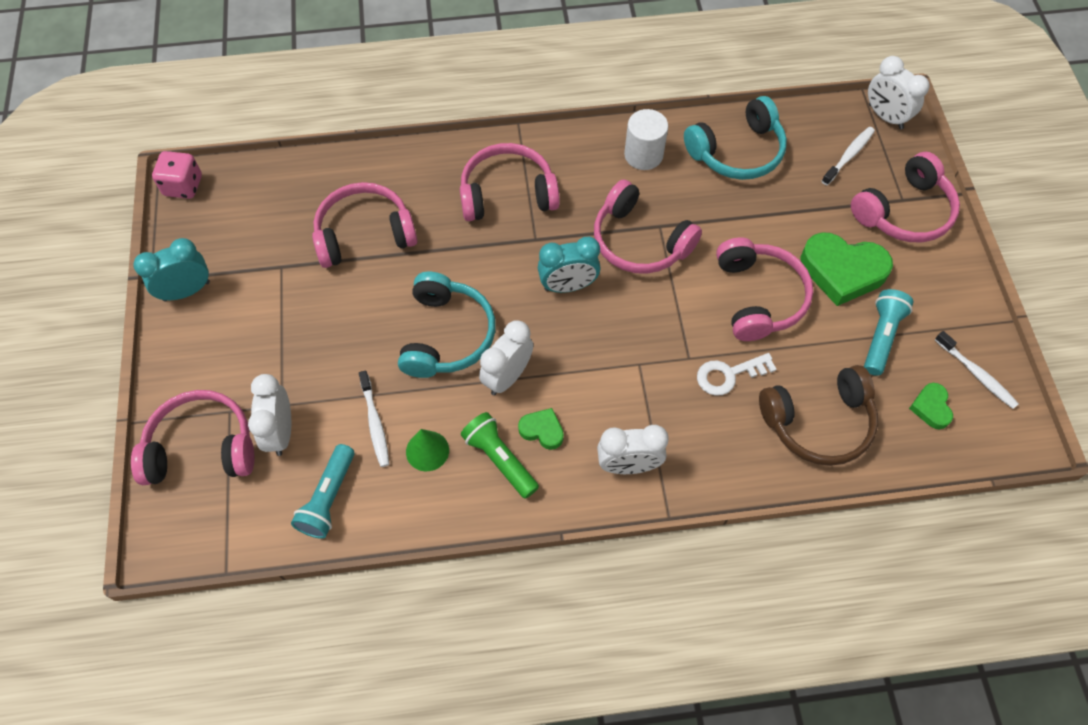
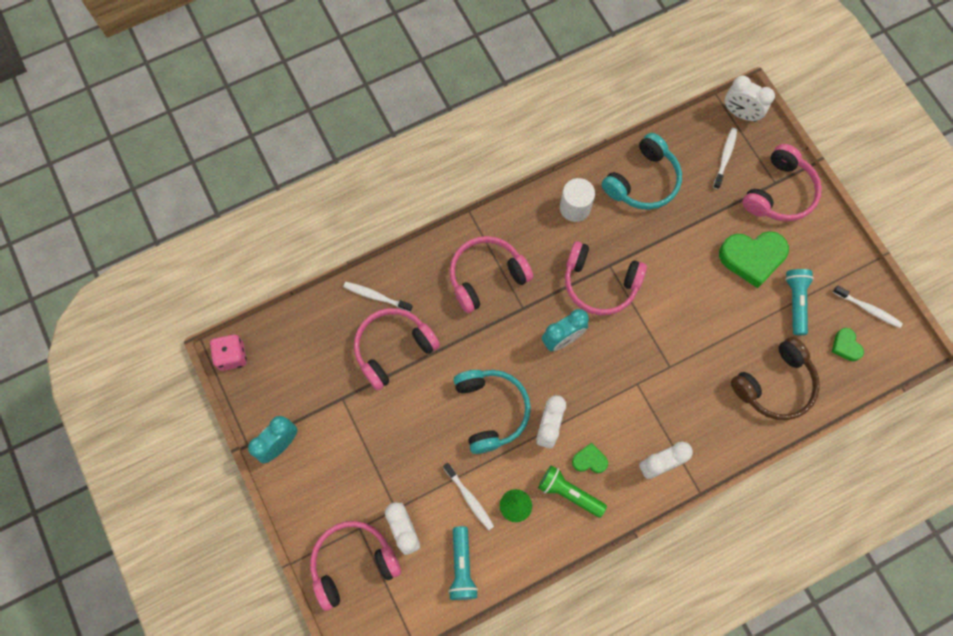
camera: 20 degrees left, 10 degrees up
(372, 176) = (376, 296): none -> white toothbrush
(728, 375) = (702, 370): white key -> none
(758, 297) = (701, 300): pink headphones -> none

